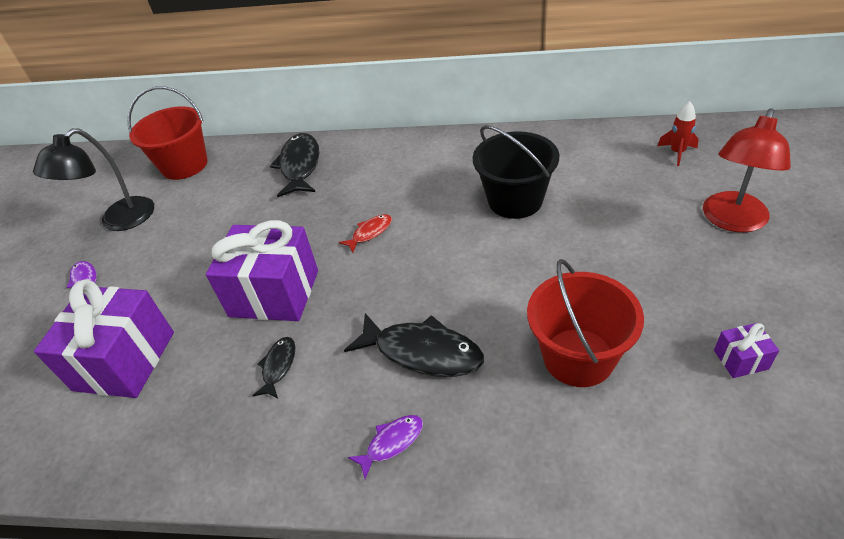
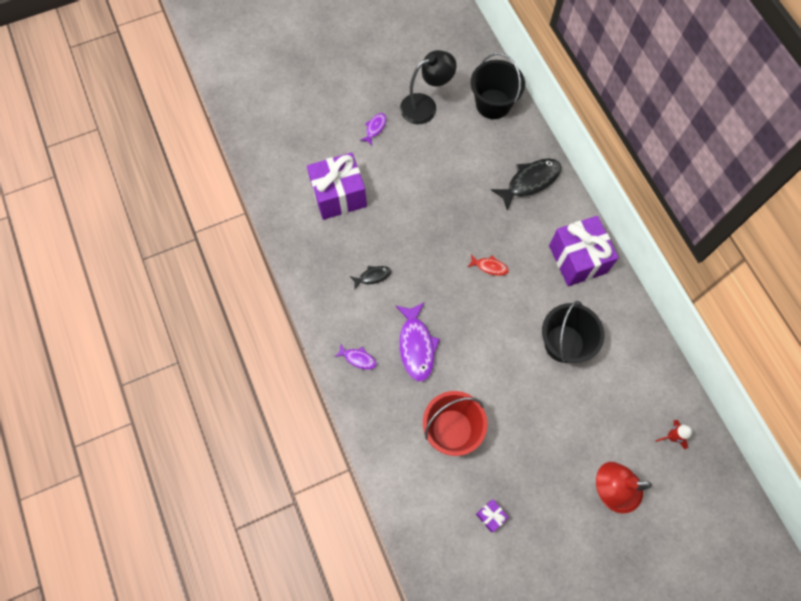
camera: 55 degrees right, 25 degrees up
(119, 221) = (425, 106): black lamp -> black lamp turned 150 degrees clockwise
(184, 165) = (493, 104): red bucket -> black bucket
(274, 293) = (417, 241): purple gift -> purple gift (577, 259)
(422, 352) = (416, 346): black fish -> purple fish

